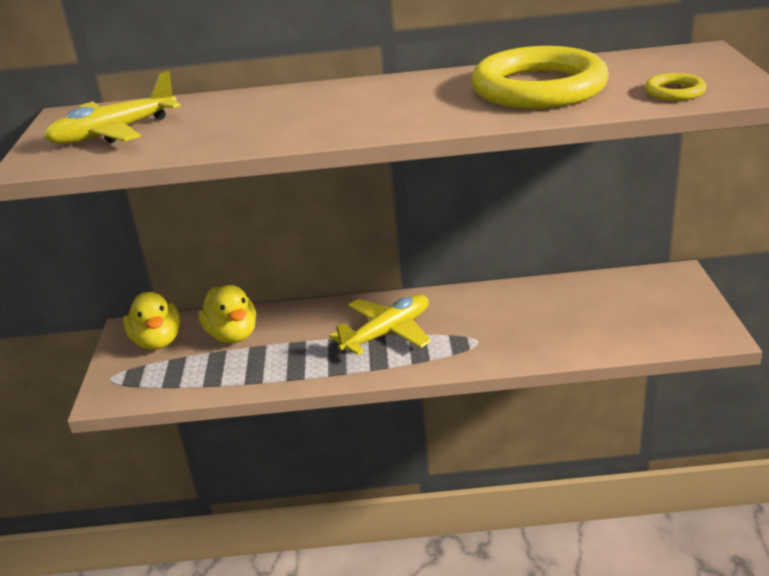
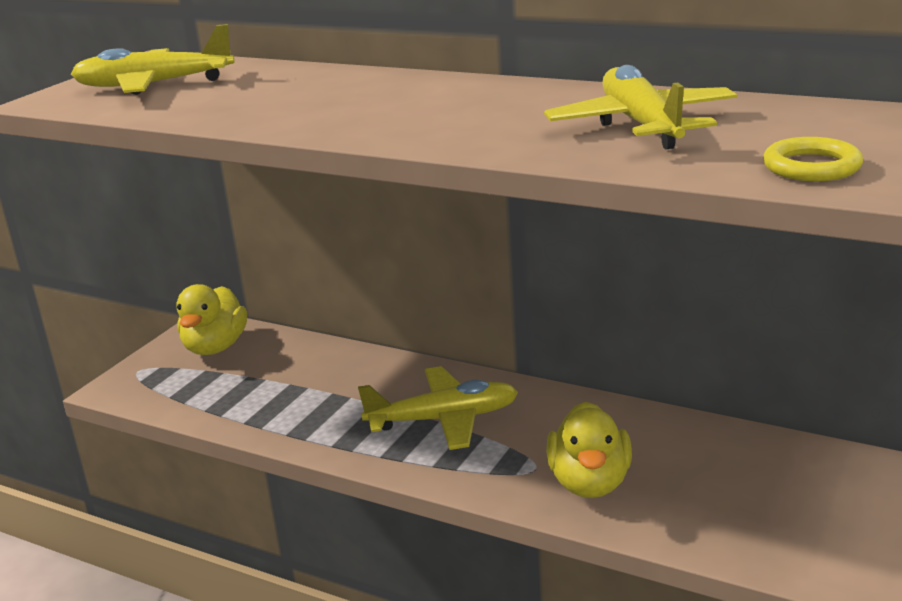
camera: 30 degrees right, 5 degrees down
(233, 335) = (288, 365): yellow duck -> yellow duck (589, 482)
(539, 88) = (641, 125): yellow ring -> yellow plane

